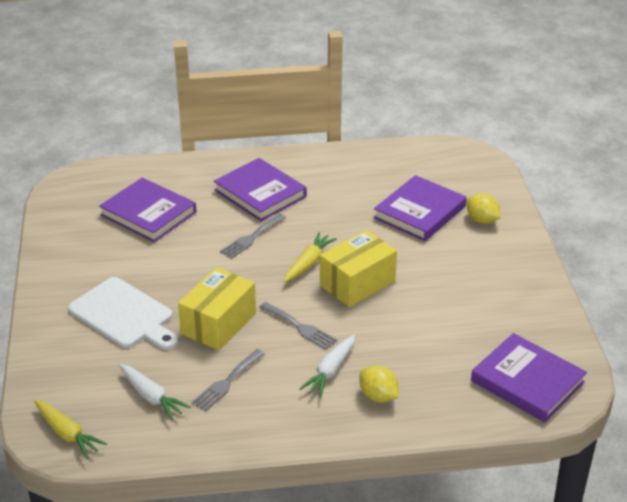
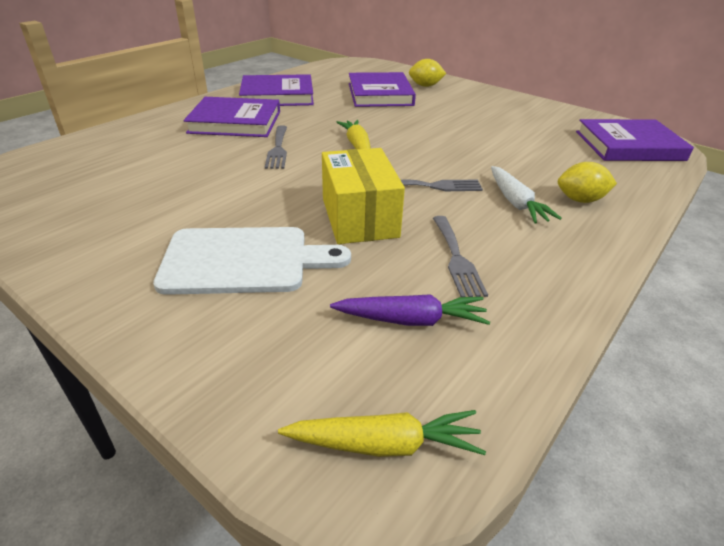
camera: 45 degrees left, 0 degrees up
(148, 214) = (138, 170): purple book -> purple book (277, 95)
(152, 397) = (411, 320): white carrot -> purple carrot
(357, 283) = (417, 142): yellow box -> none

